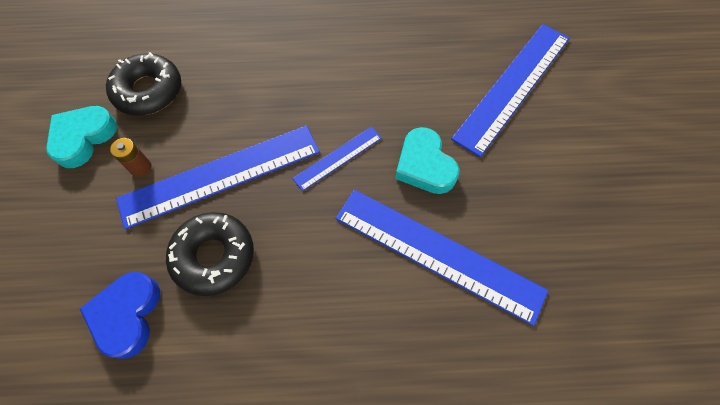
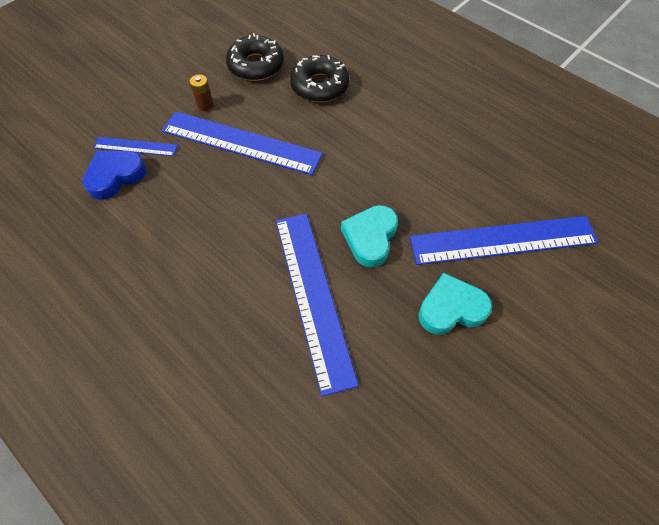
camera: 45 degrees right, 5 degrees down
(83, 138) = (195, 67): turquoise heart -> turquoise heart (451, 308)
(214, 256) = (187, 183): black donut -> black donut (319, 86)
(338, 158) = (319, 187): blue ruler -> blue ruler (135, 146)

